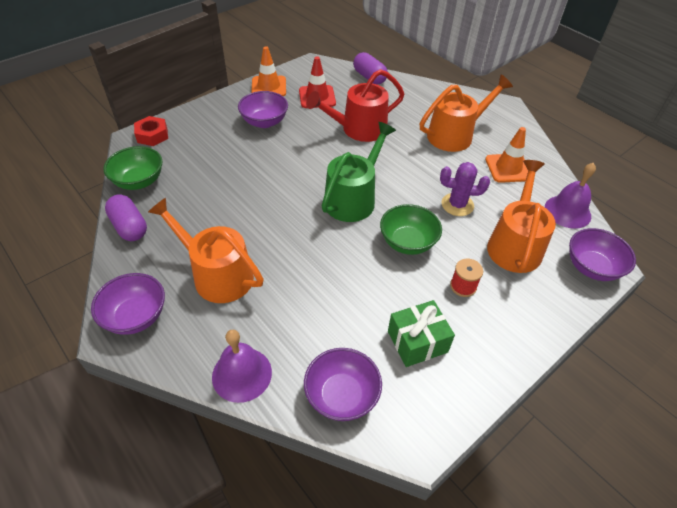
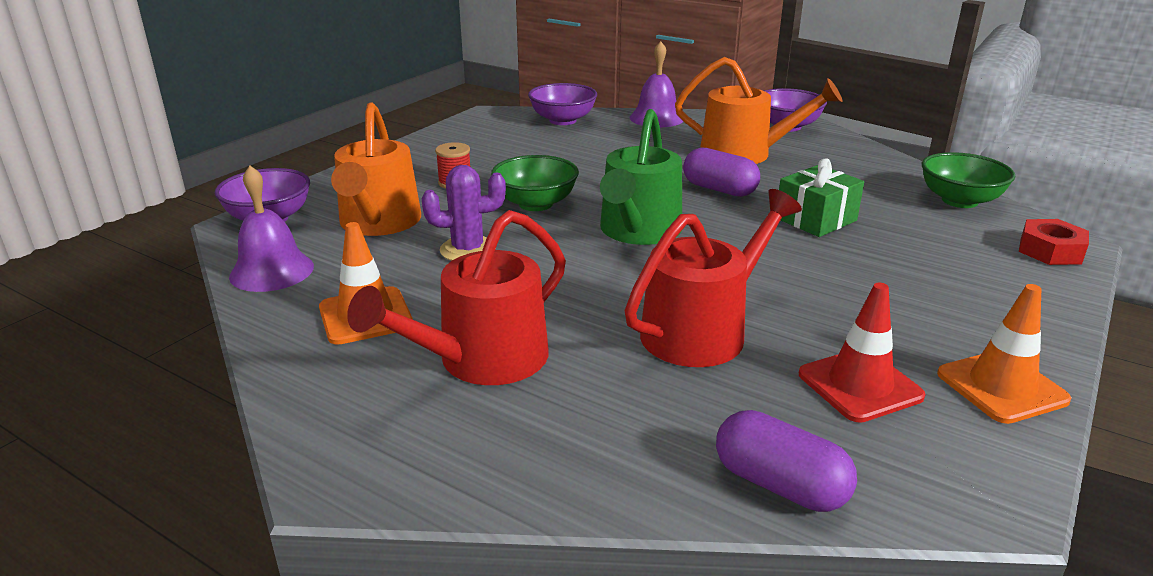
camera: 165 degrees right, 20 degrees down
(129, 227) = (893, 167): purple capsule -> purple capsule (719, 189)
(264, 122) = (902, 307): purple bowl -> none
(417, 342) = (502, 148): green gift -> green gift (816, 219)
(455, 135) = (482, 360): orange watering can -> red watering can

